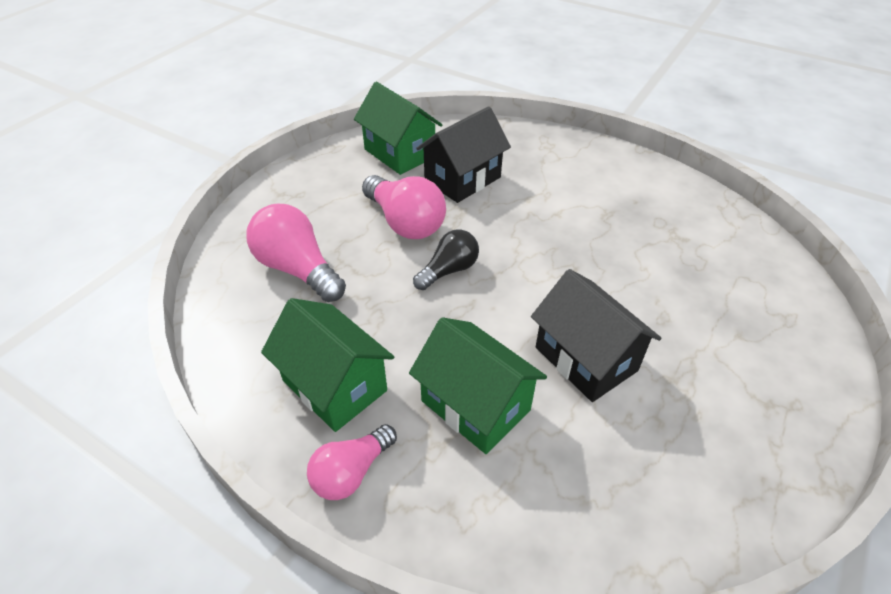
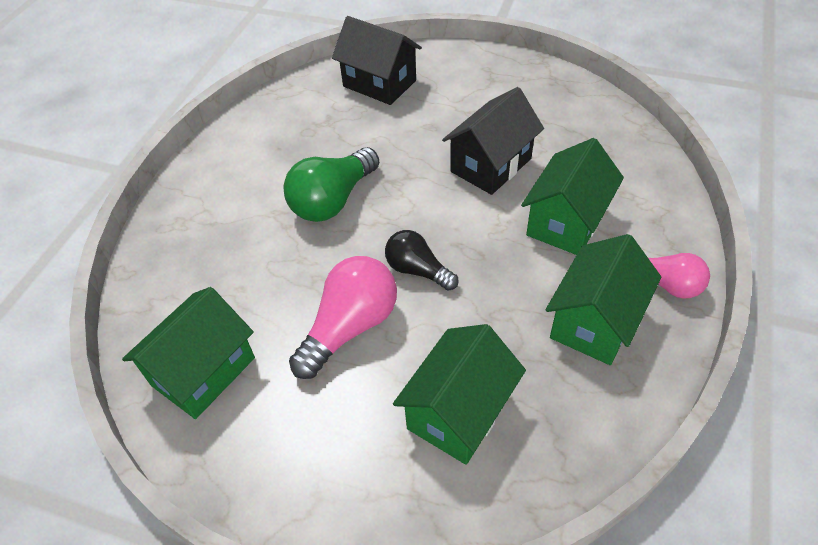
camera: 100 degrees left, 5 degrees up
(298, 269) = (459, 412): pink light bulb -> green house
(462, 179) = (257, 289): black house -> black house (379, 83)
(554, 228) = (333, 200): none -> green light bulb

